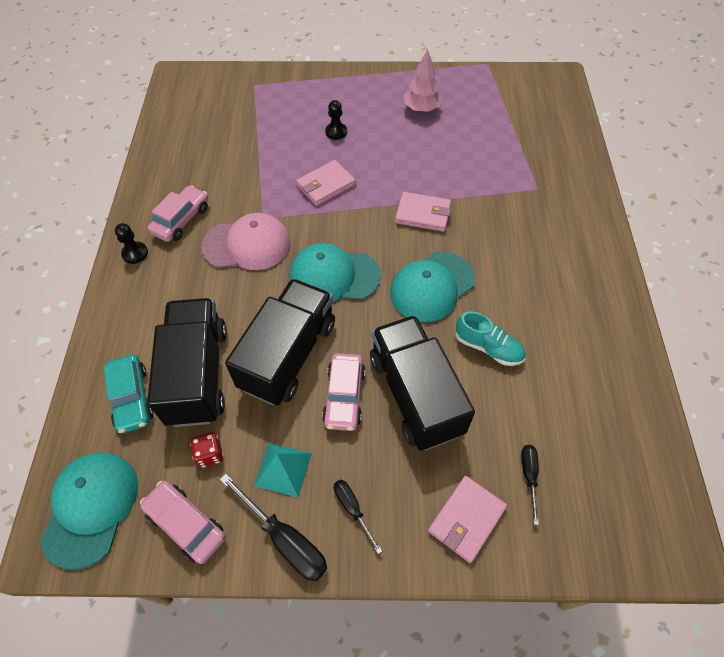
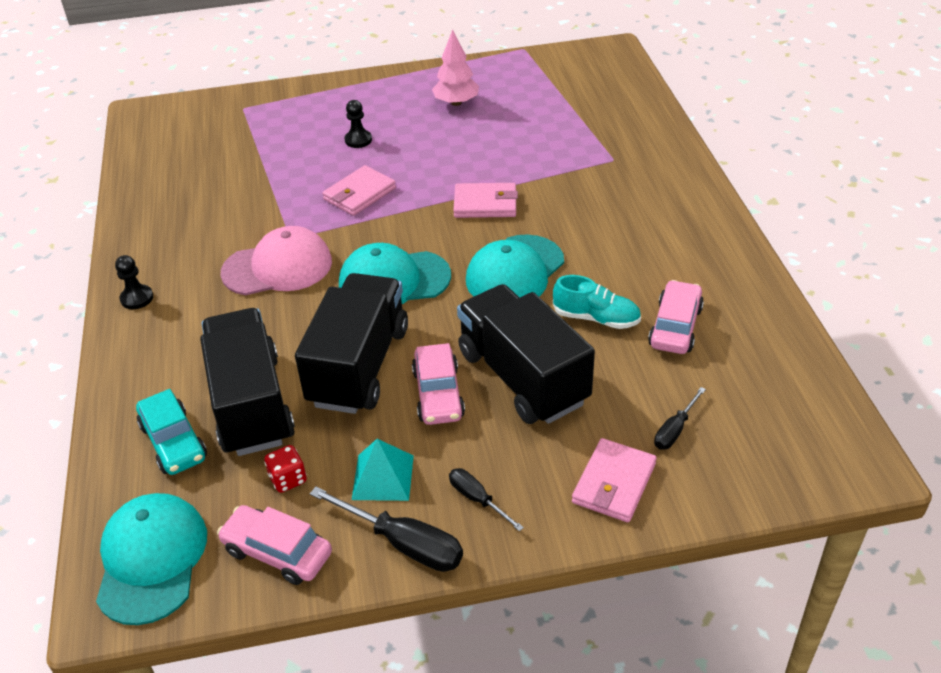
camera: 10 degrees left, 15 degrees down
(181, 220) = (187, 256): pink car -> pink car (675, 327)
(529, 476) = (675, 430): black screwdriver -> black screwdriver turned 135 degrees counterclockwise

